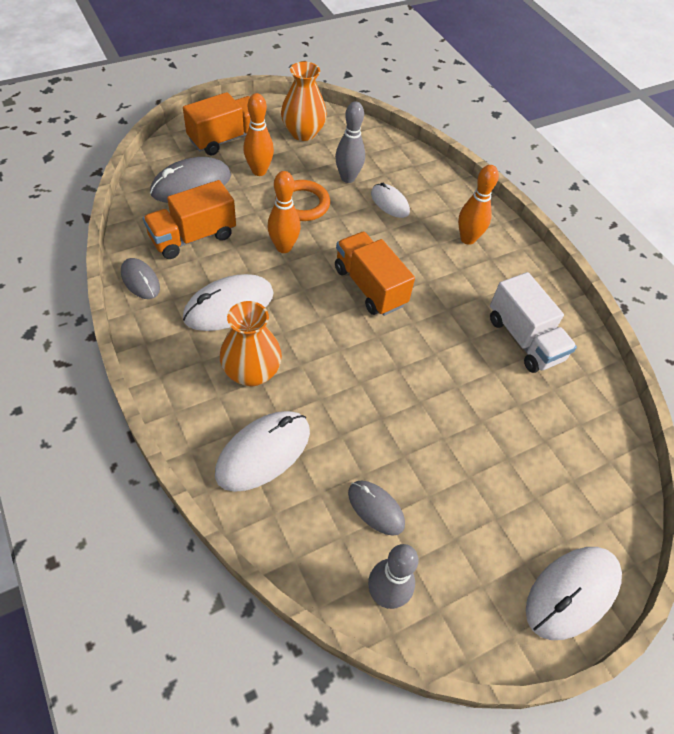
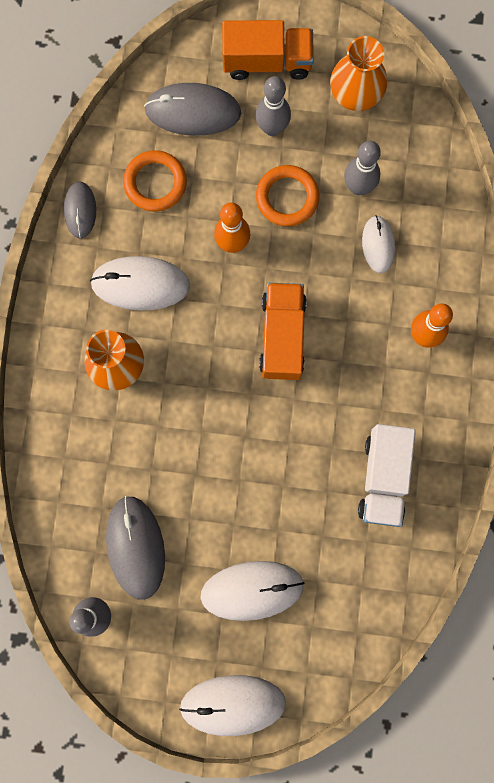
camera: 40 degrees right, 25 degrees up
(193, 237) = (155, 183): orange truck -> orange ring
(259, 171) = (272, 128): orange bowling pin -> grey bowling pin
(263, 452) = (81, 446): white mouse -> white mouse (252, 590)
(376, 508) = (135, 547): grey mouse -> grey mouse, size x1.66

